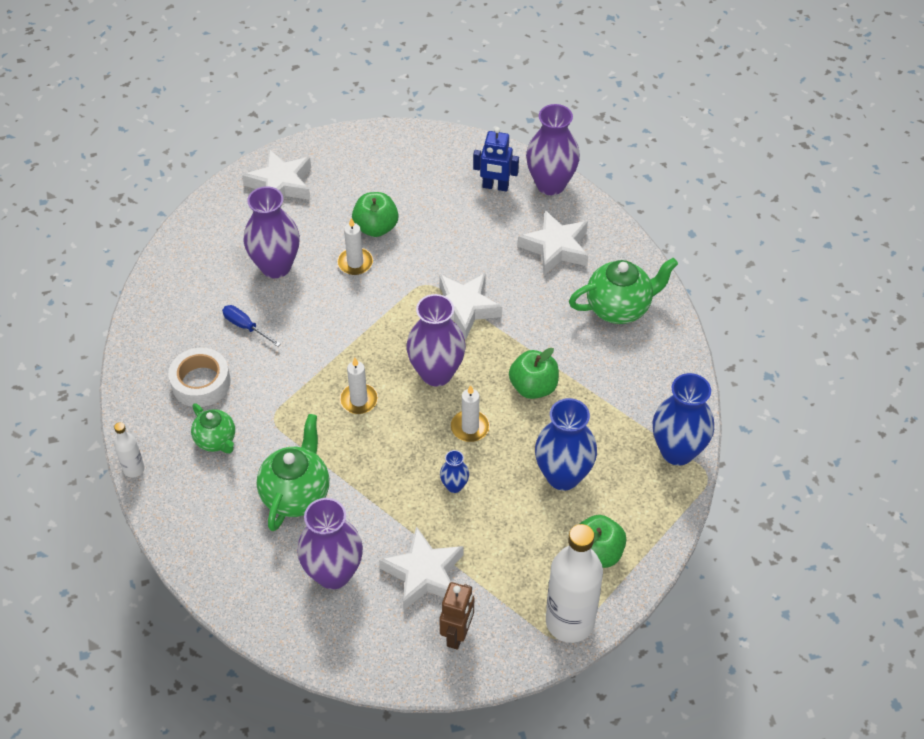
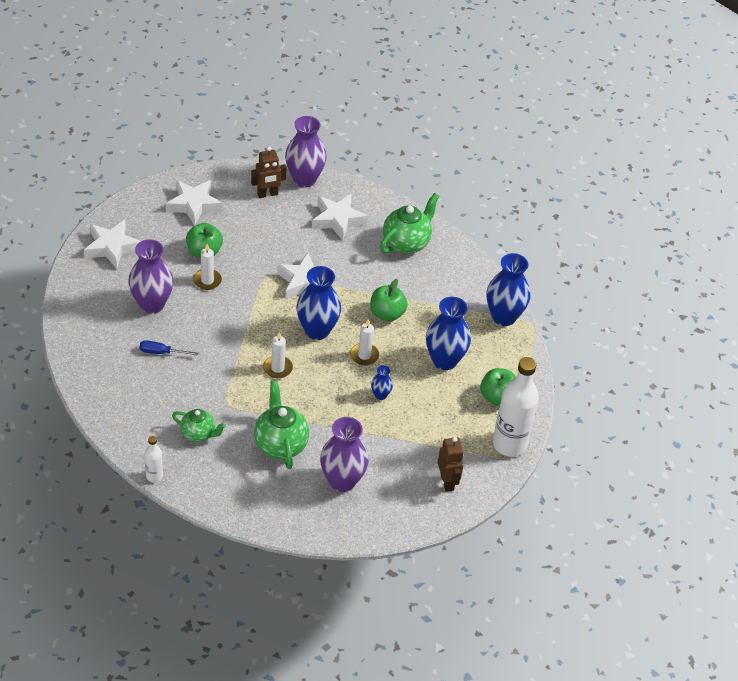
camera: 35 degrees left, 5 degrees down
(201, 383) = (158, 401): white tape -> none
(423, 573) = (400, 456): white star -> white star (194, 205)
(436, 373) = (317, 330): purple vase -> blue vase
(495, 186) = (267, 194): blue robot -> brown robot

